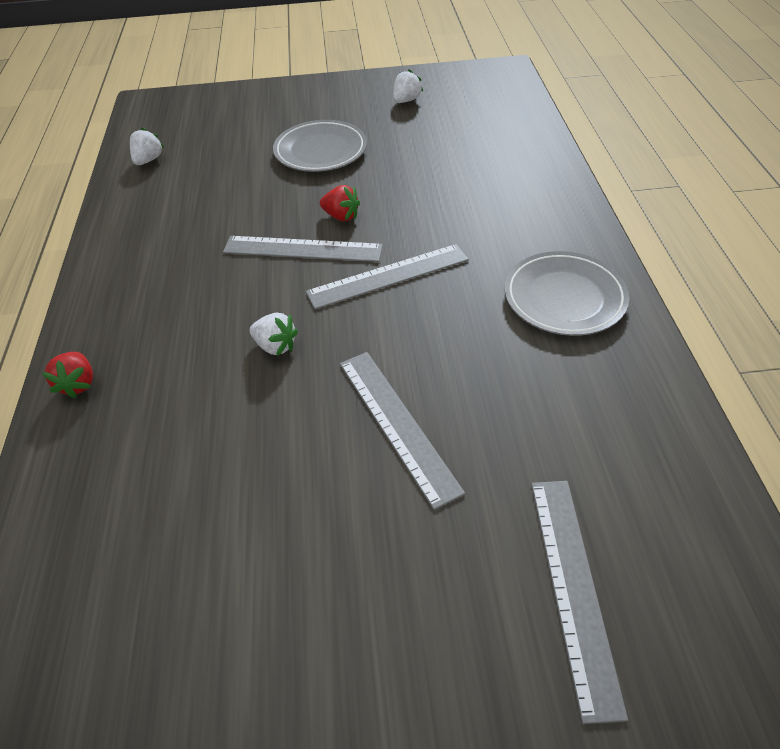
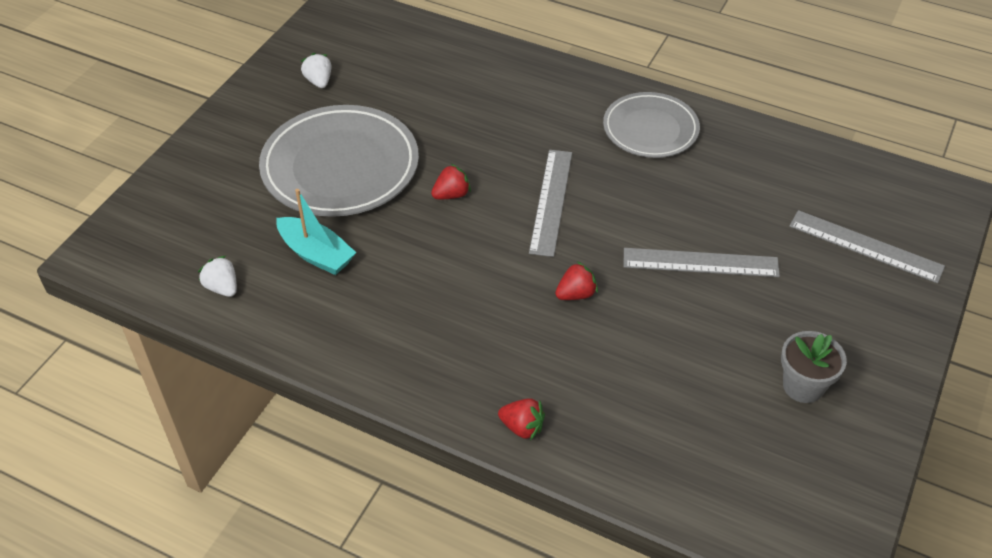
camera: 60 degrees left, 0 degrees up
(214, 183) = (316, 254): none -> turquoise boat
(262, 614) = (803, 386): none -> grey flower pot
(275, 346) = (576, 294): white strawberry -> red strawberry
(303, 249) = (473, 234): grey ruler -> none
(320, 151) = (340, 167): grey plate -> grey plate, size x1.59

